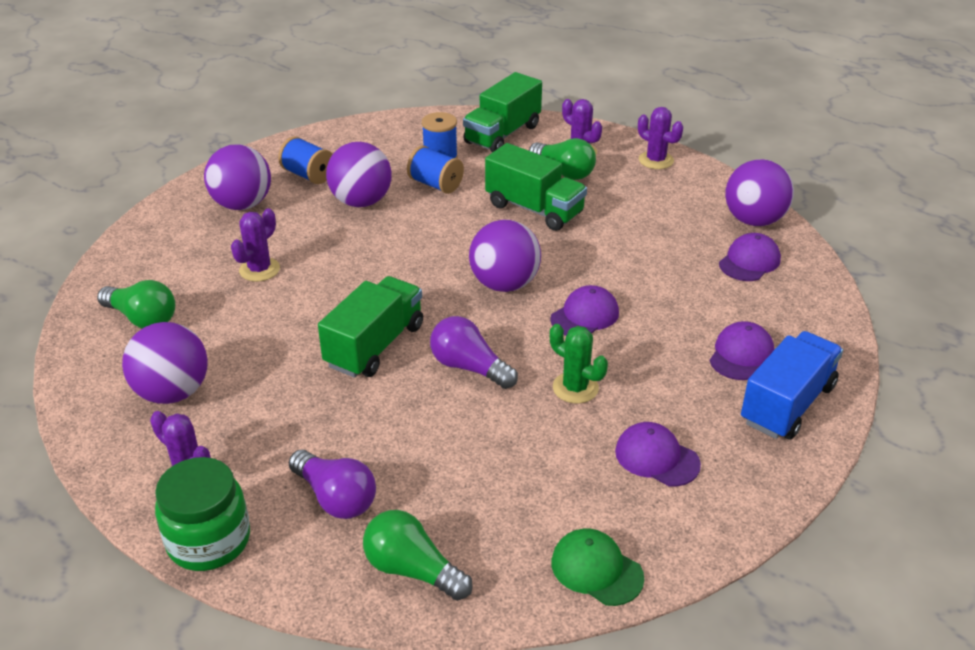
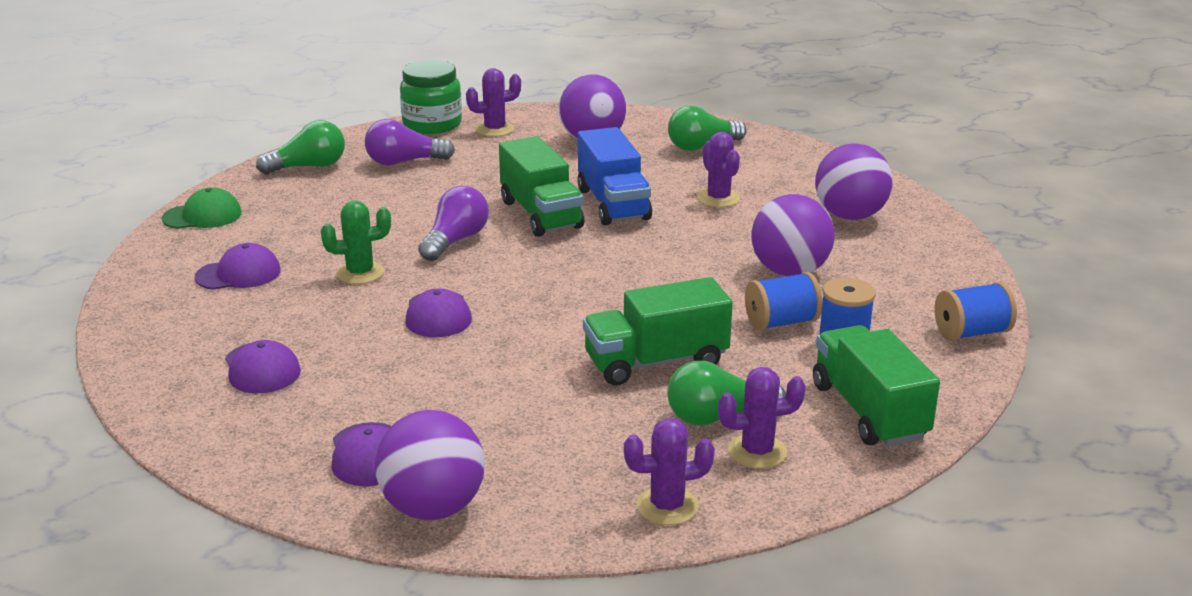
camera: 125 degrees right, 10 degrees down
(308, 175) = (881, 260): blue spool -> blue spool (971, 332)
(469, 367) = (455, 241): purple light bulb -> purple light bulb turned 45 degrees counterclockwise
(504, 284) = (542, 294): purple ball -> none
(787, 404) = (175, 358): blue truck -> blue truck (613, 204)

